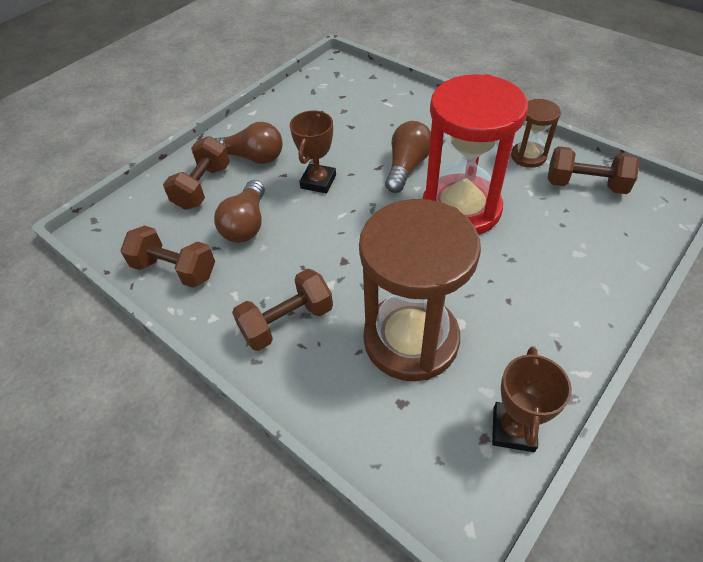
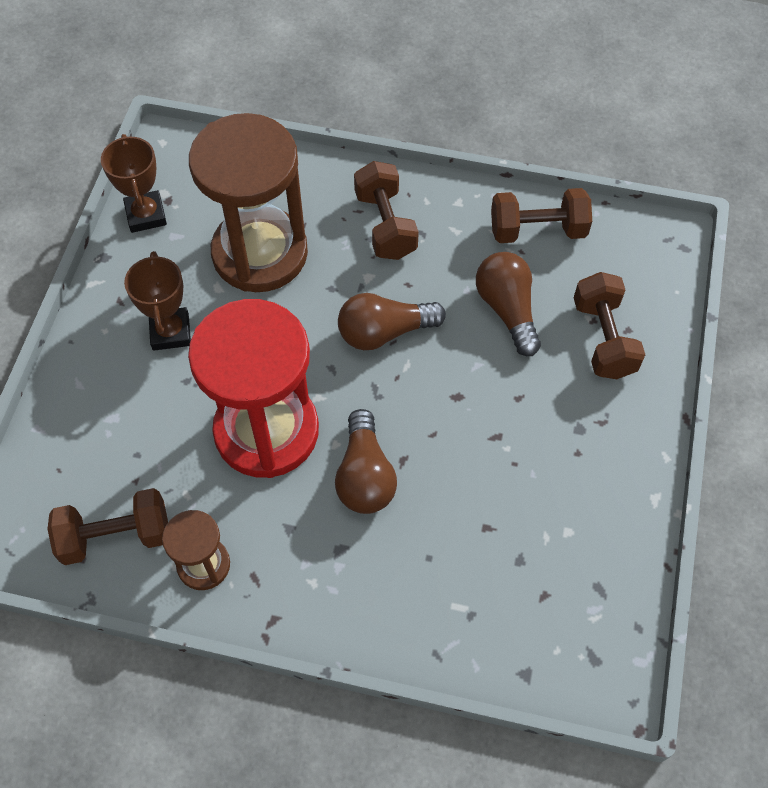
camera: 150 degrees right, 10 degrees up
(253, 157) = (581, 410): brown light bulb -> brown light bulb (384, 332)
(287, 322) = (385, 225): brown dumbbell -> brown dumbbell turned 45 degrees counterclockwise
(318, 182) = (466, 403): brown trophy -> brown trophy (170, 332)

